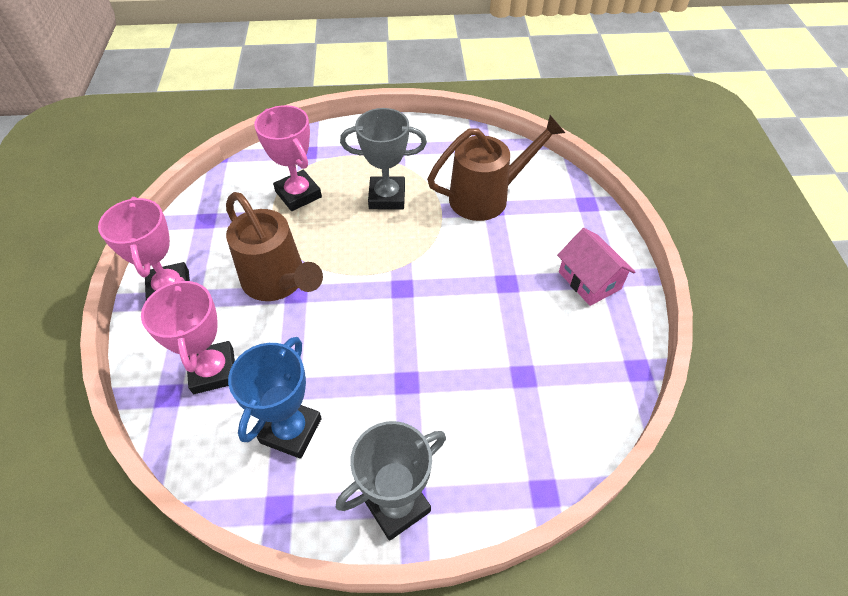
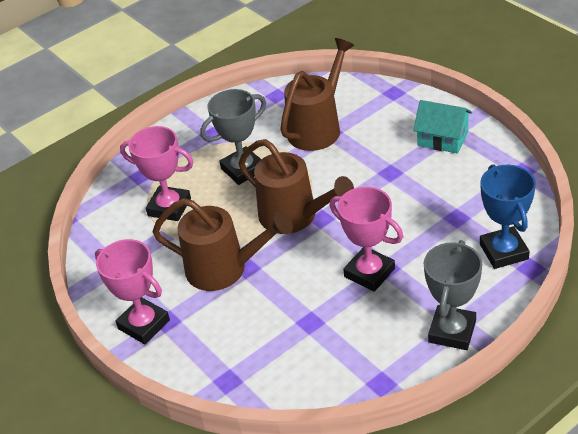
camera: 30 degrees left, 10 degrees down
(213, 371) = (243, 347): pink trophy -> pink trophy (369, 273)
(291, 430) = (340, 341): blue trophy -> blue trophy (503, 252)
(382, 271) = (295, 217): none -> brown watering can
(589, 280) = (442, 139): pink house -> turquoise house

